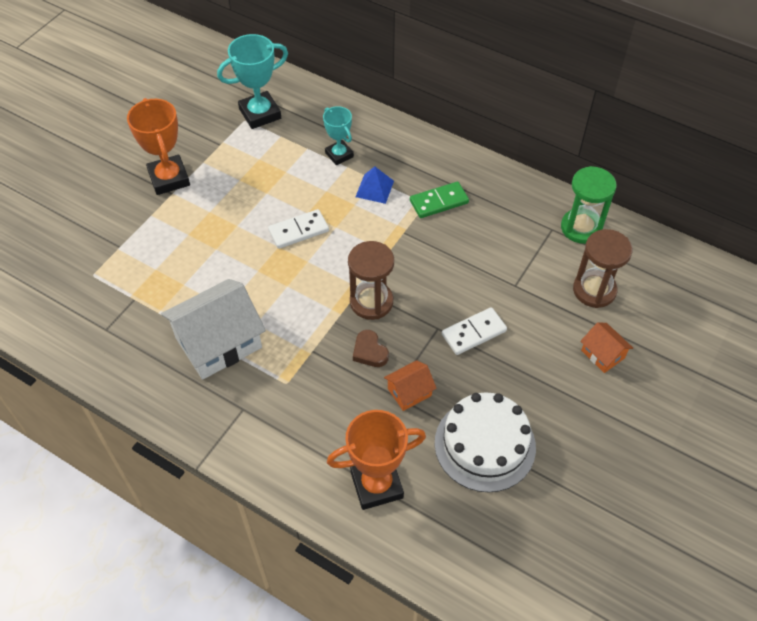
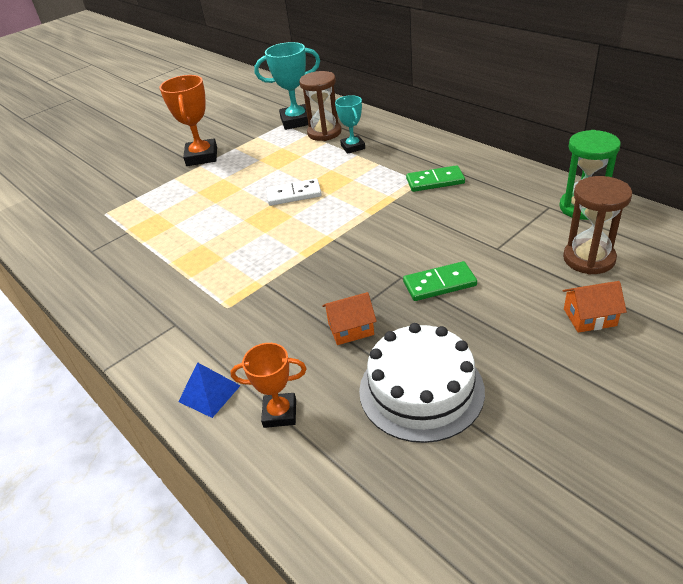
camera: 20 degrees right, 15 degrees down
(218, 342) = (181, 269): white house -> none
(369, 351) = (322, 290): brown heart -> none
(371, 302) = (340, 250): brown hourglass -> brown hourglass (324, 133)
(374, 188) = (376, 170): blue pyramid -> blue pyramid (209, 393)
(376, 485) = (280, 413): orange trophy -> orange trophy, size x0.62
(473, 332) = (439, 284): white domino -> green domino
(602, 354) = (589, 317): orange house -> orange house turned 75 degrees counterclockwise

